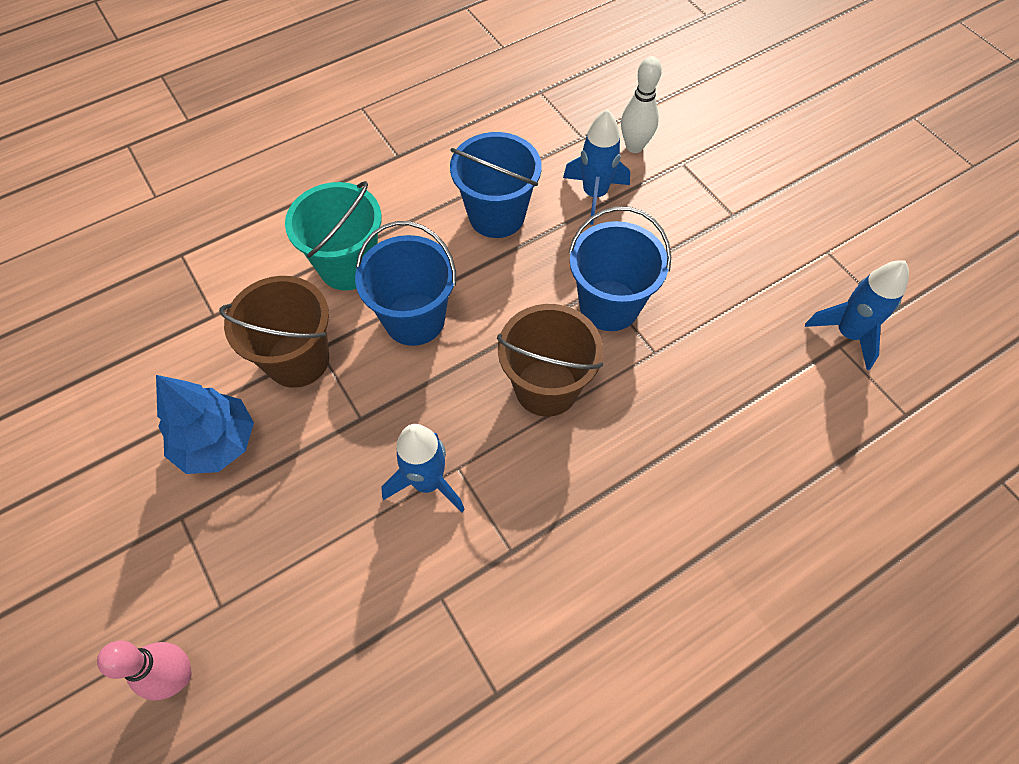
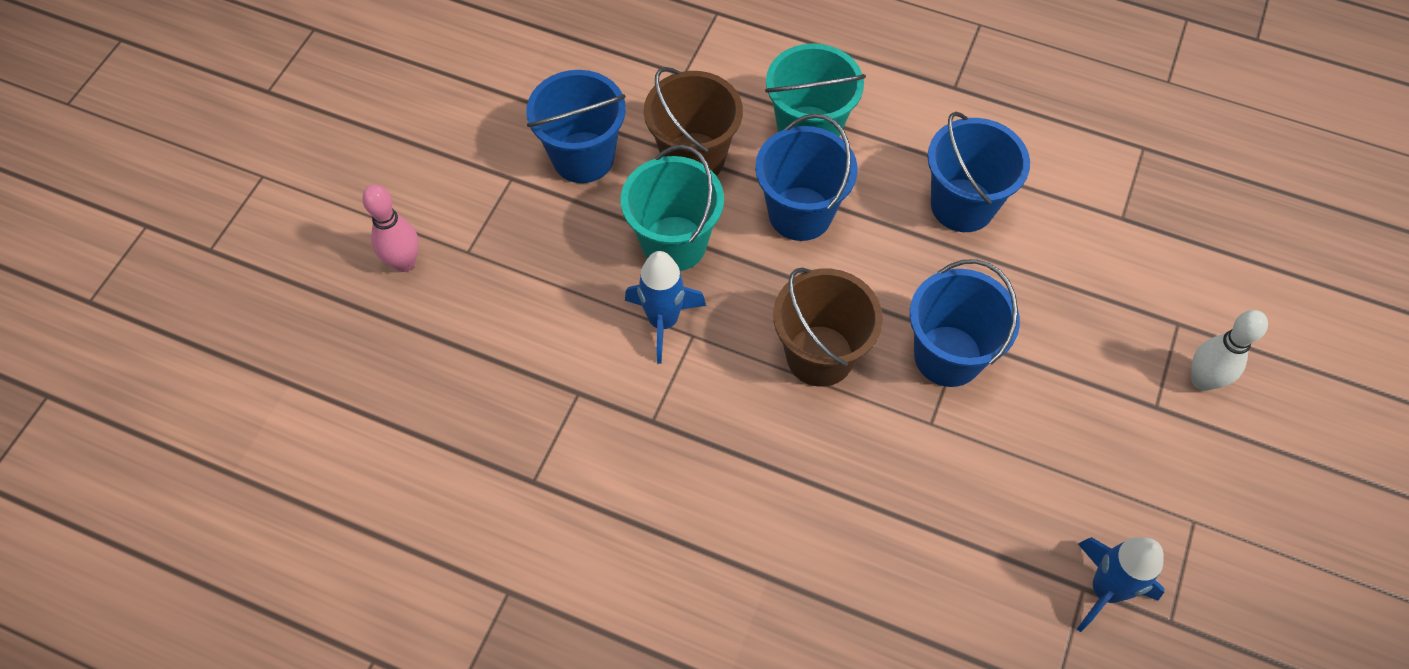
camera: 55 degrees right, 0 degrees up
(217, 443) = (583, 157): blue tree -> blue bucket
(363, 426) = (674, 243): none -> turquoise bucket
(594, 194) = (1063, 269): blue rocket -> none
(634, 146) = (1156, 269): white bowling pin -> white bowling pin (1202, 380)

